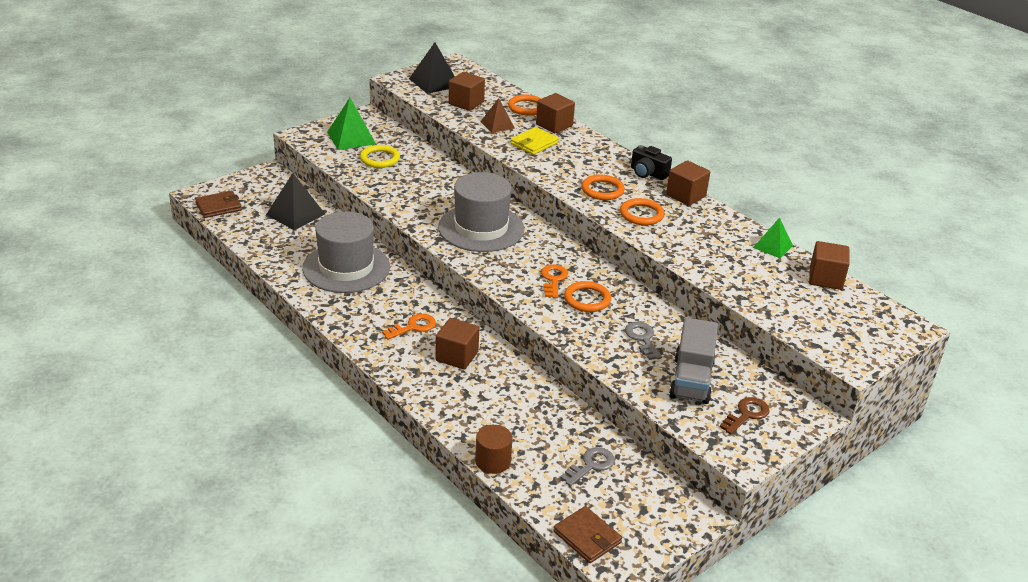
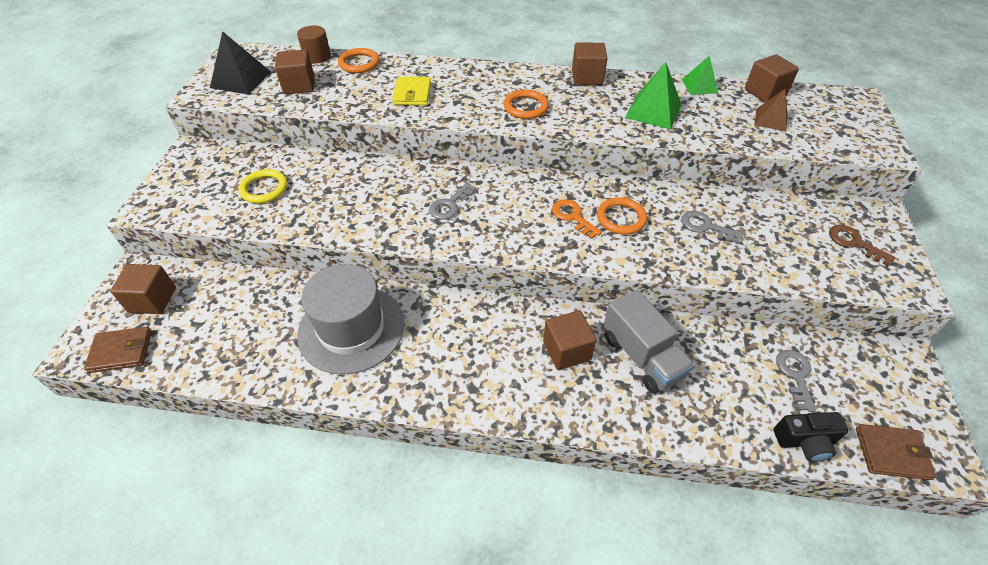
camera: 40 degrees left, 15 degrees up
(218, 206) = (121, 351): brown wallet -> brown wallet turned 60 degrees clockwise
(295, 214) = (224, 302): black pyramid -> none
(351, 138) = (205, 182): green pyramid -> green pyramid (653, 111)
(413, 327) = (493, 348): orange key -> none
(481, 228) = (450, 205): grey hat -> grey key
(493, 461) = (737, 441): brown cylinder -> brown cylinder (317, 56)
(497, 125) = (356, 92): brown pyramid -> brown pyramid (771, 119)
(554, 125) = (404, 68): brown cube -> brown cube (153, 300)
(641, 214) = (584, 112): orange ring -> none
(648, 173) = (534, 73): black camera -> black camera (805, 441)
(691, 380) = (784, 240): grey truck -> grey truck (642, 356)
(746, 414) = (854, 243): brown key -> brown key turned 45 degrees counterclockwise

